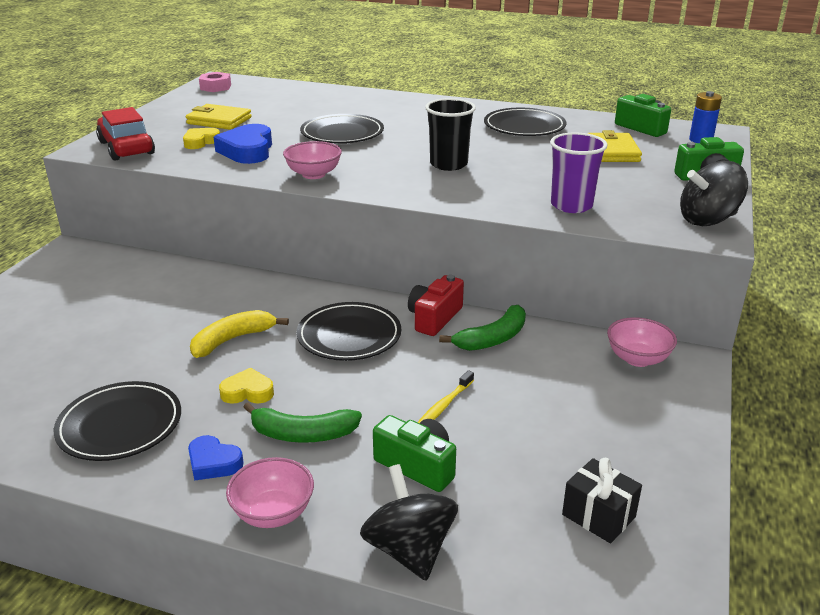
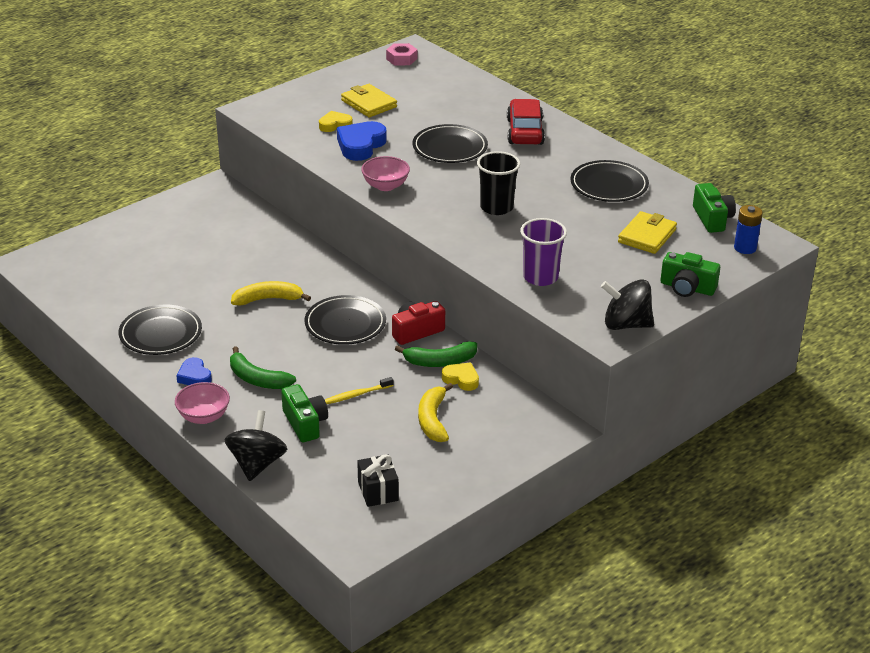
camera: 30 degrees right, 5 degrees up
(126, 148) = (277, 116): red car -> red car (525, 132)
(248, 392) = (248, 340): yellow heart -> yellow heart (461, 379)
(557, 401) = (433, 420): none -> yellow banana
(637, 359) = (524, 414): pink bowl -> none

